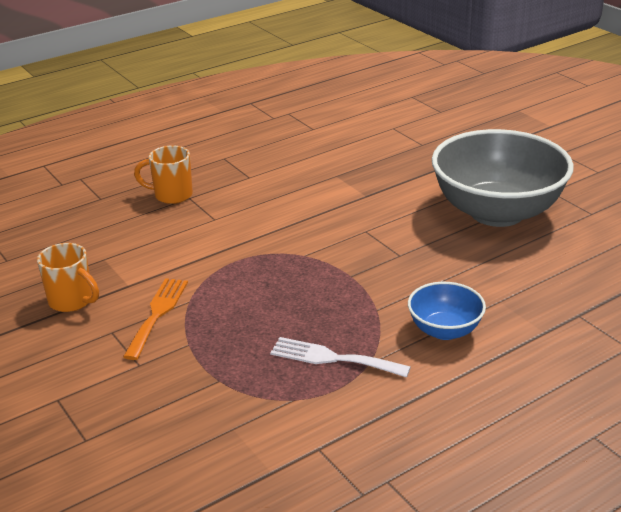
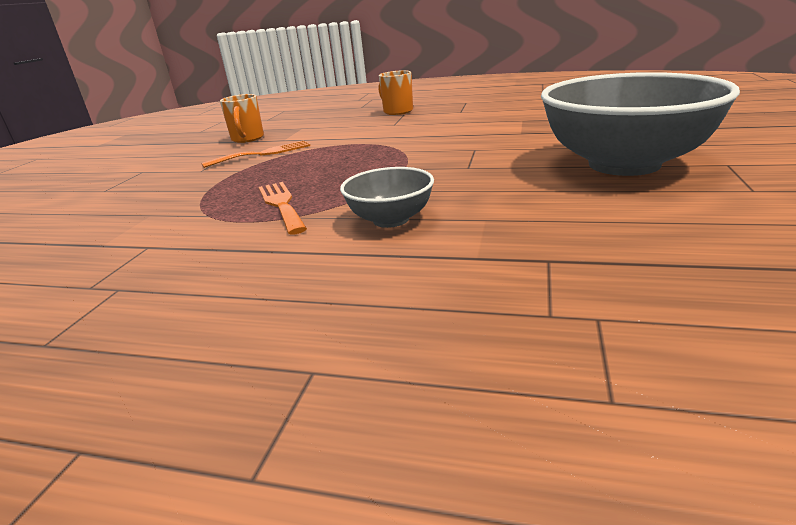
camera: 50 degrees right, 5 degrees down
(333, 358) = (281, 204): white fork -> orange fork
(444, 330) = (391, 219): blue bowl -> grey bowl

